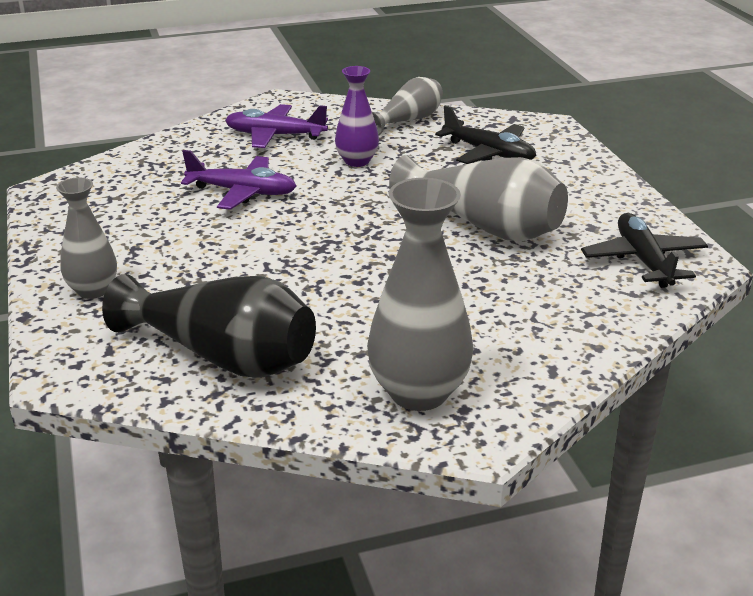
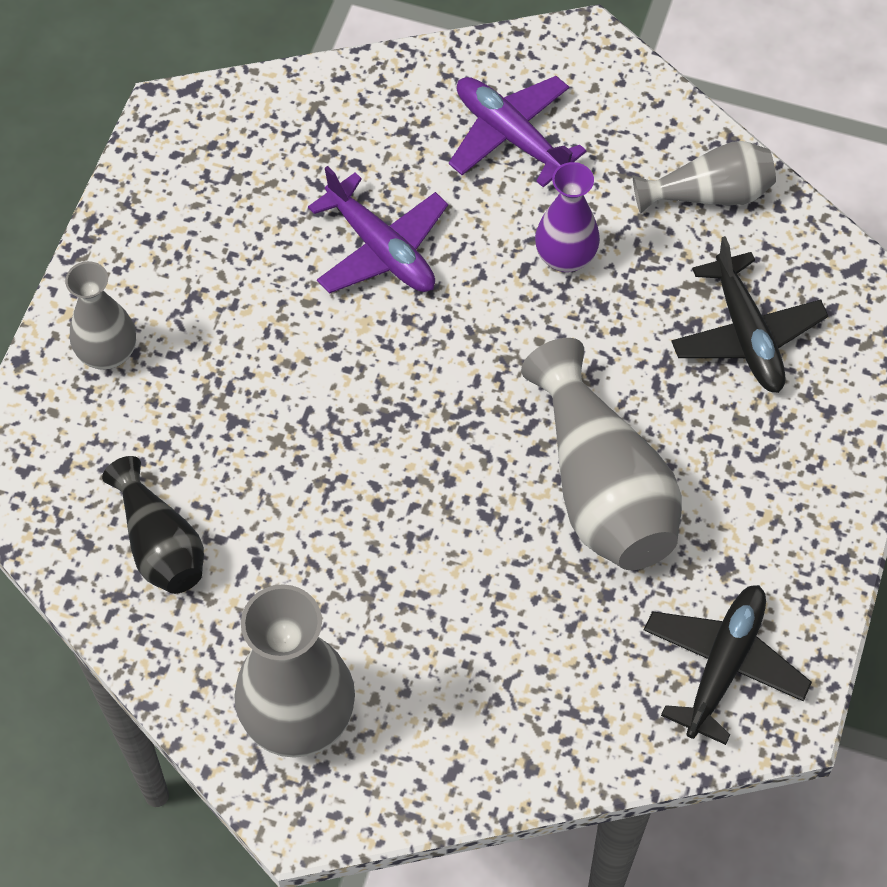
camera: 35 degrees right, 30 degrees up
(223, 356) = (160, 544): black vase -> black vase, size x0.61

